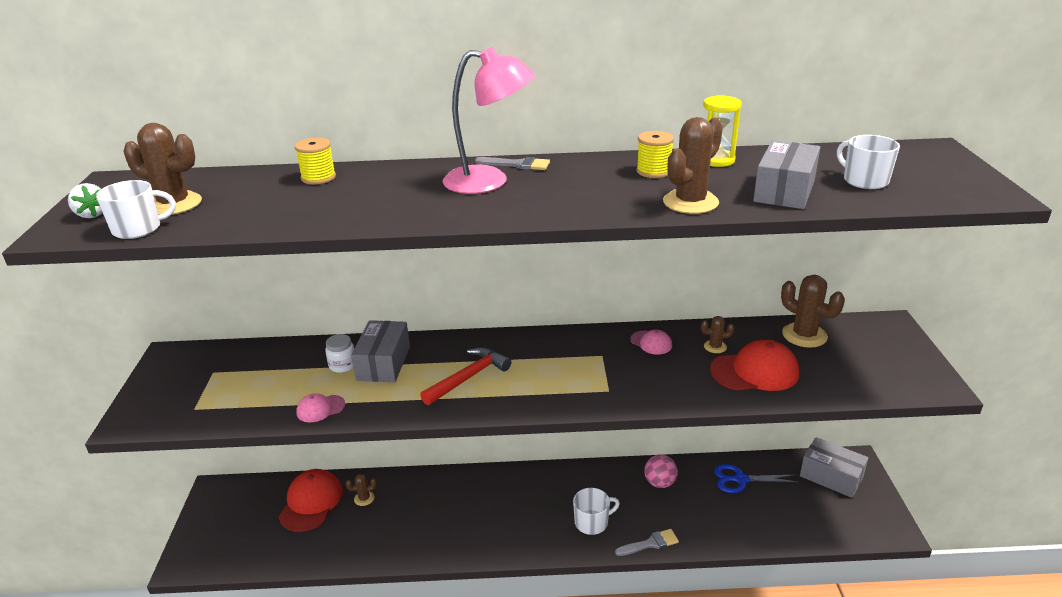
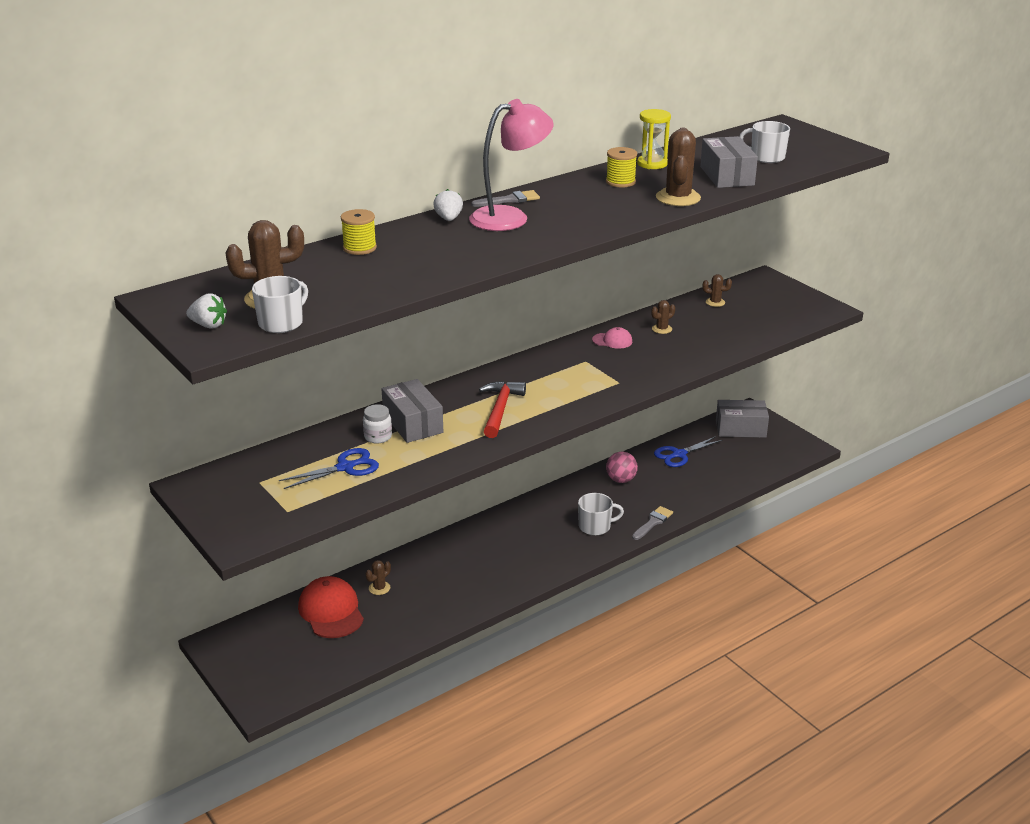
camera: 35 degrees left, 0 degrees up
(283, 385) = (345, 467): none -> blue scissors
(320, 408) = (405, 471): pink cap -> none
(434, 169) = (448, 219): none -> white strawberry
(592, 522) = (595, 526): white mug -> white mug turned 45 degrees clockwise
(755, 371) = (707, 337): red cap -> none
(804, 335) = (715, 302): brown cactus -> brown cactus, size x0.52

